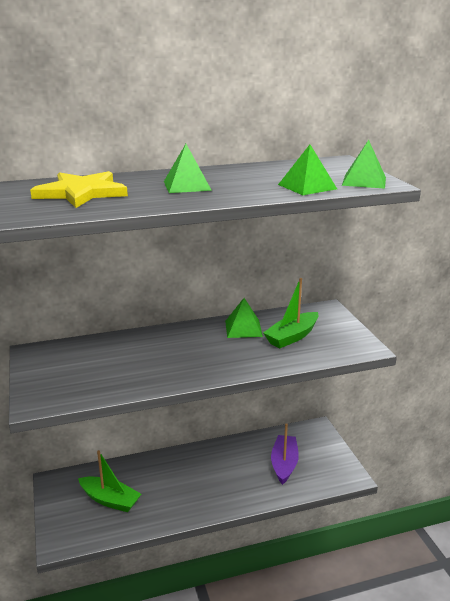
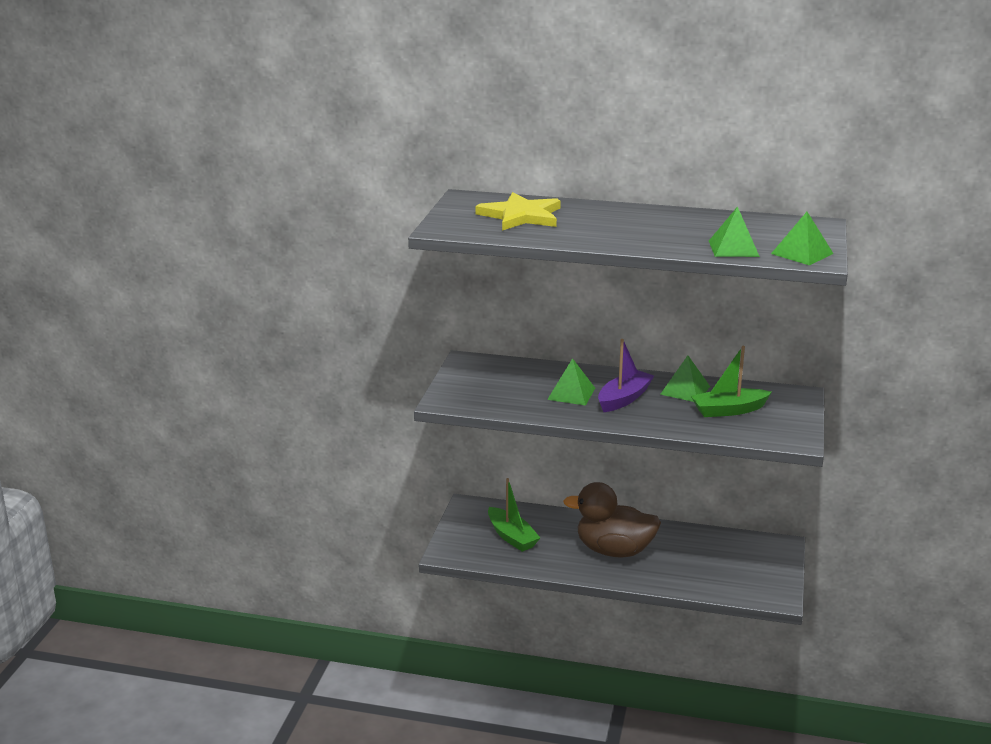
camera: 30 degrees right, 0 degrees up
(187, 185) = (621, 225): green pyramid -> green pyramid (571, 393)
(203, 481) = (614, 551): none -> brown duck
(284, 464) = (713, 564): purple boat -> purple boat (624, 399)

